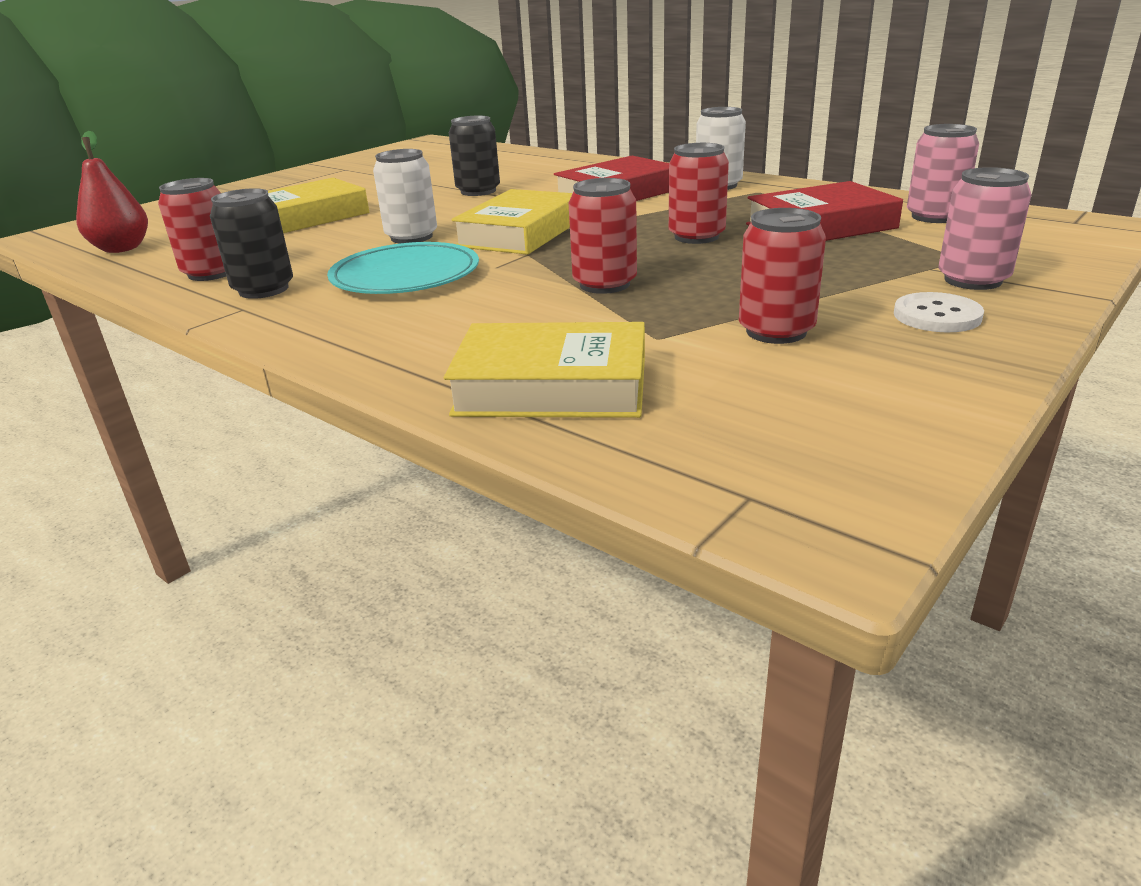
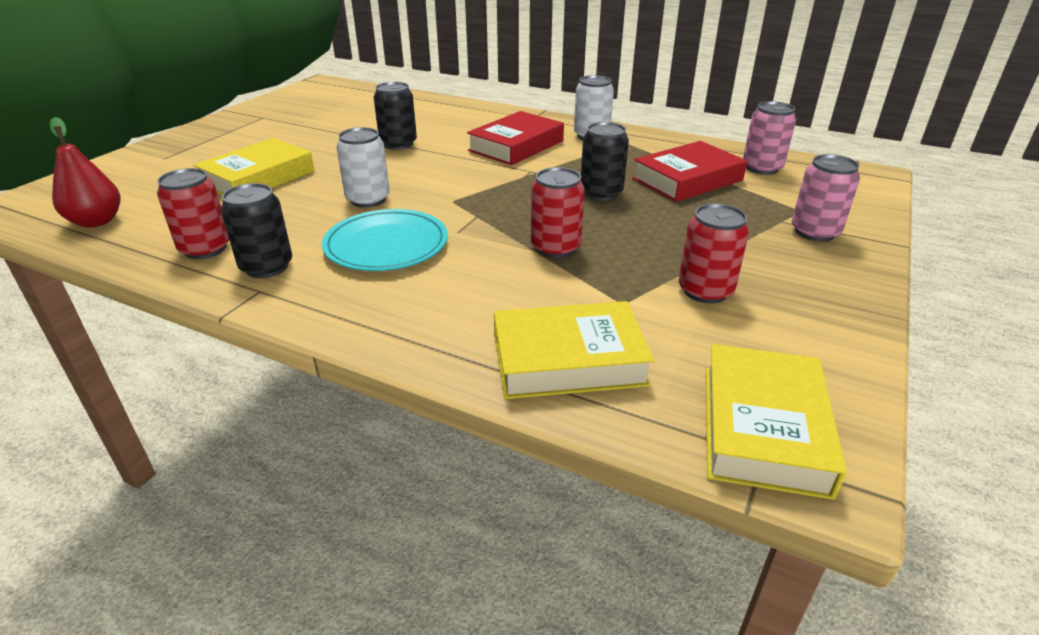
camera: 15 degrees left, 5 degrees up
(520, 233) = (459, 192): yellow book -> yellow book (763, 428)
(696, 236) = (601, 193): red can -> black can
(937, 316) = (806, 269): white button -> none

